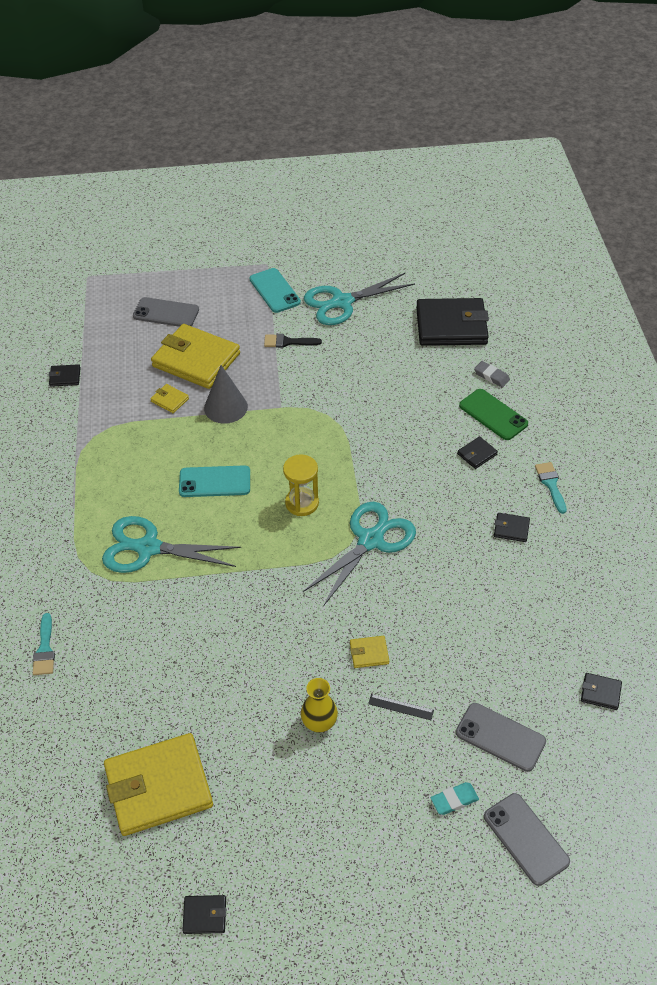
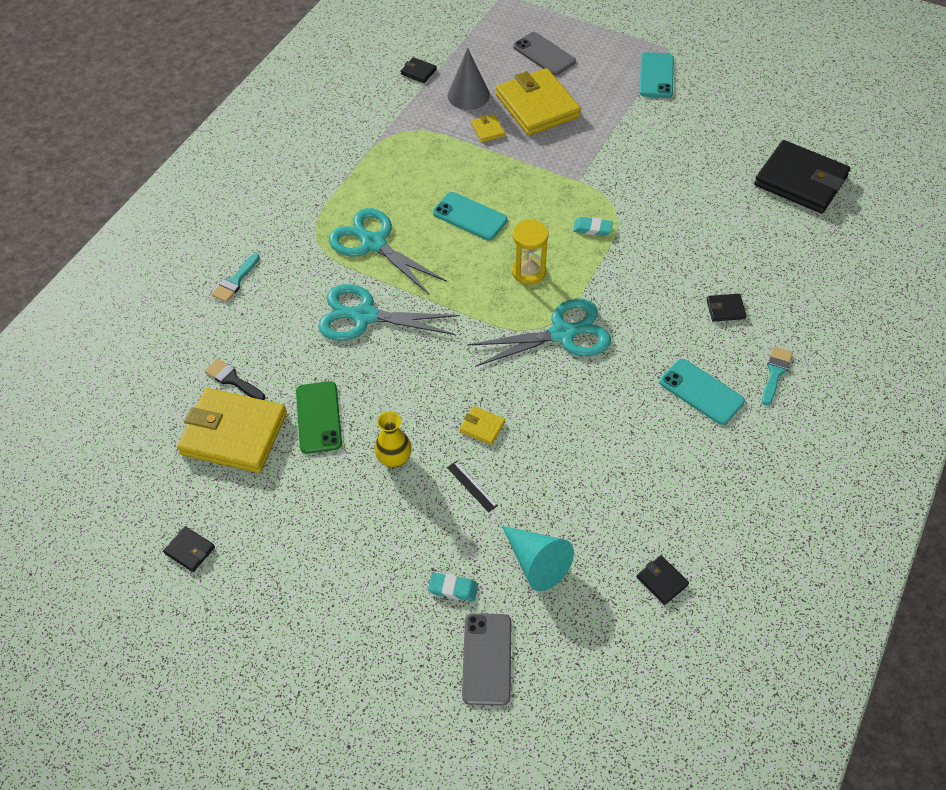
camera: 35 degrees right, 5 degrees up
(225, 407) = (530, 158): grey cone -> grey cone (468, 95)
(288, 342) = (631, 126): black brush -> black brush (232, 380)
(324, 441) = (592, 228): none -> turquoise eraser
(342, 302) = (711, 113): turquoise scissors -> turquoise scissors (364, 316)
(491, 376) = (801, 245): grey eraser -> none
(493, 415) = (772, 281): green phone -> green phone (319, 417)
(500, 737) = (536, 562): grey phone -> turquoise cone
(511, 529) = (701, 392): black wallet -> turquoise phone

